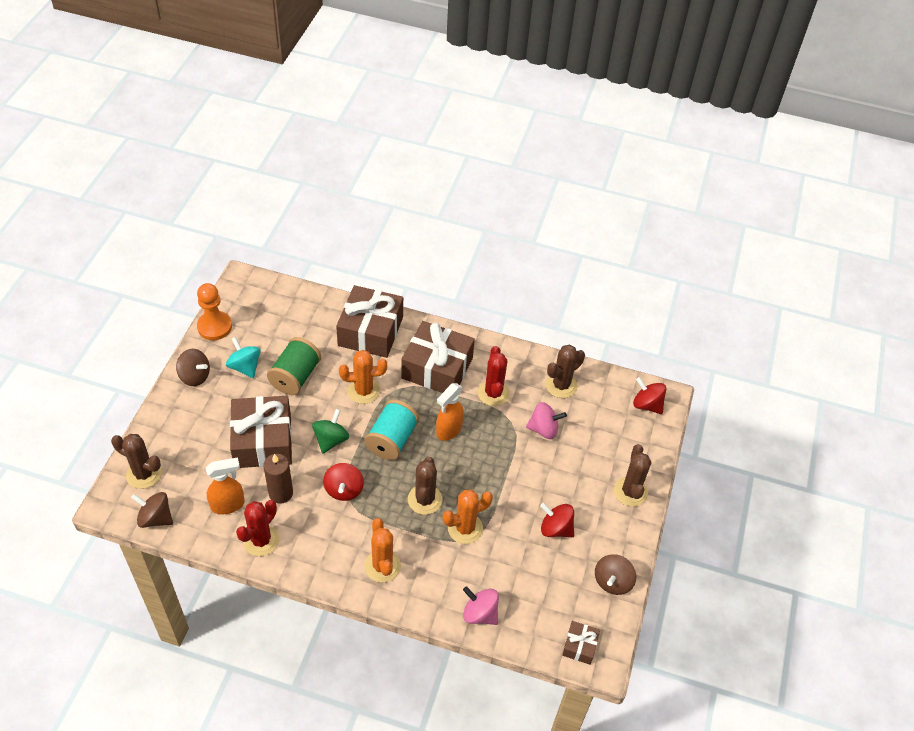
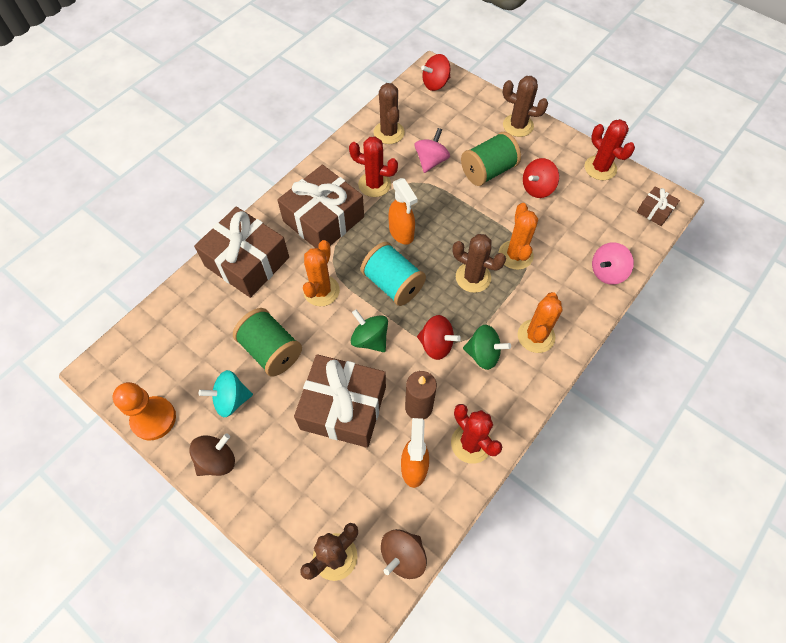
camera: 65 degrees left, 10 degrees up
(348, 528) = (483, 354): none -> green spinning top
(382, 566) = (536, 336): orange cactus -> orange cactus turned 75 degrees counterclockwise
(556, 480) = (488, 171): none -> green spool
(612, 581) = (600, 168): brown spinning top -> red cactus

